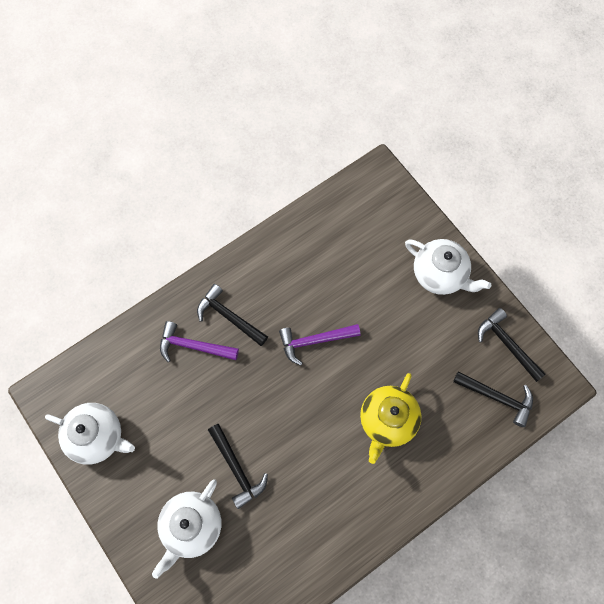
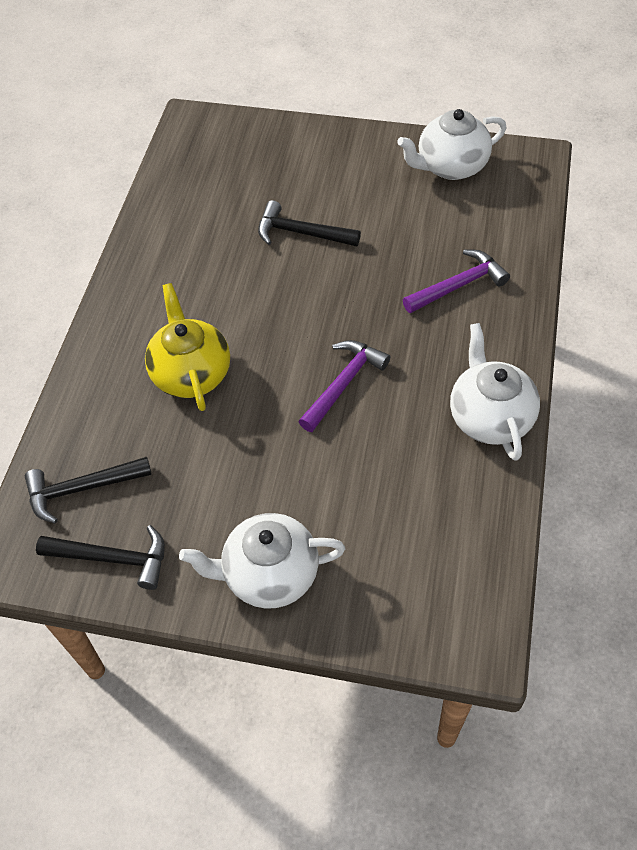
camera: 140 degrees right, 15 degrees down
(191, 526) = (295, 174): white teapot -> white teapot (489, 417)
(229, 317) = (457, 335): black hammer -> none

